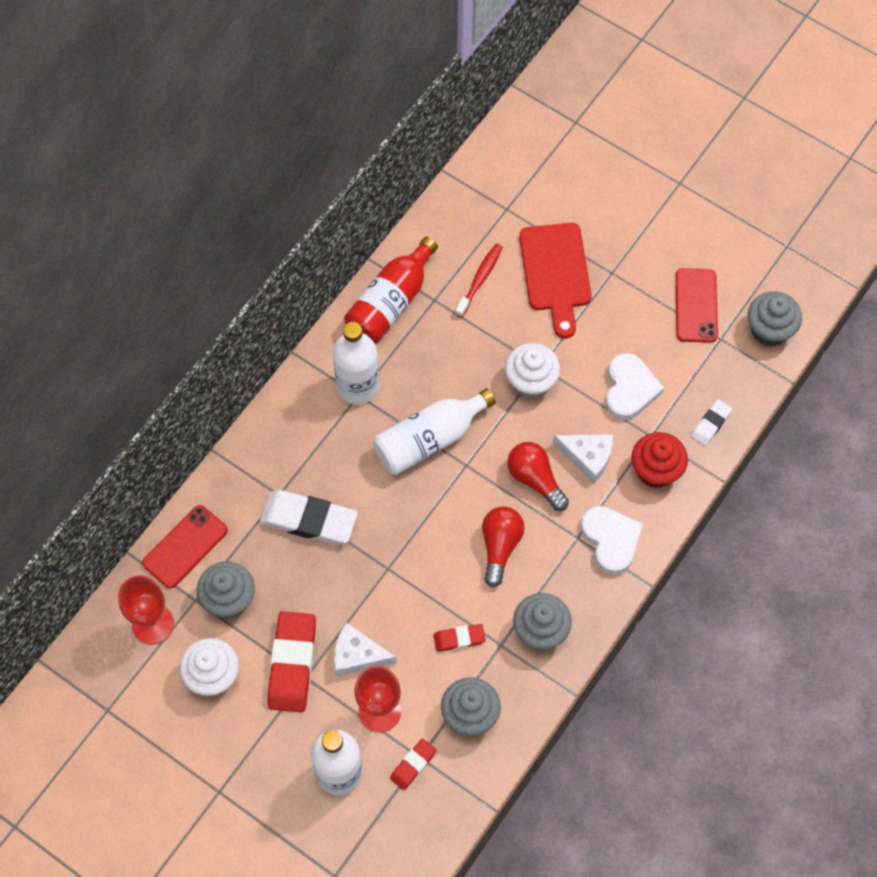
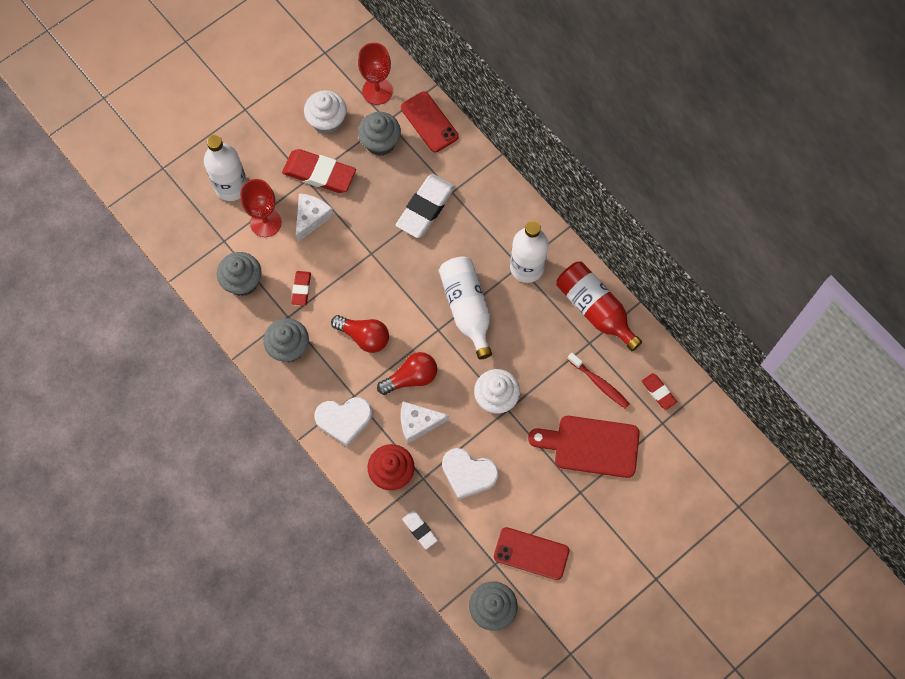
camera: 105 degrees right, 5 degrees up
(413, 765) = (220, 235): red eraser -> red eraser (658, 392)
(587, 457) = (418, 423): white cheese -> white cheese turned 45 degrees clockwise

